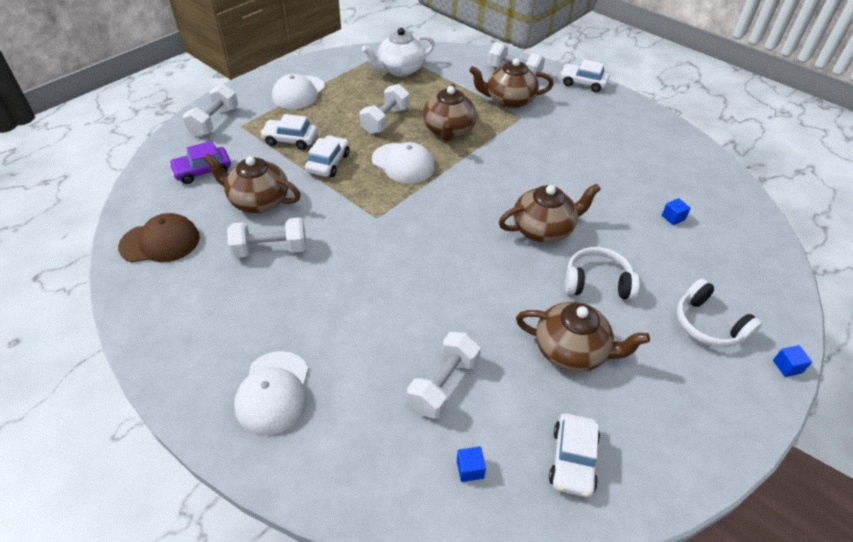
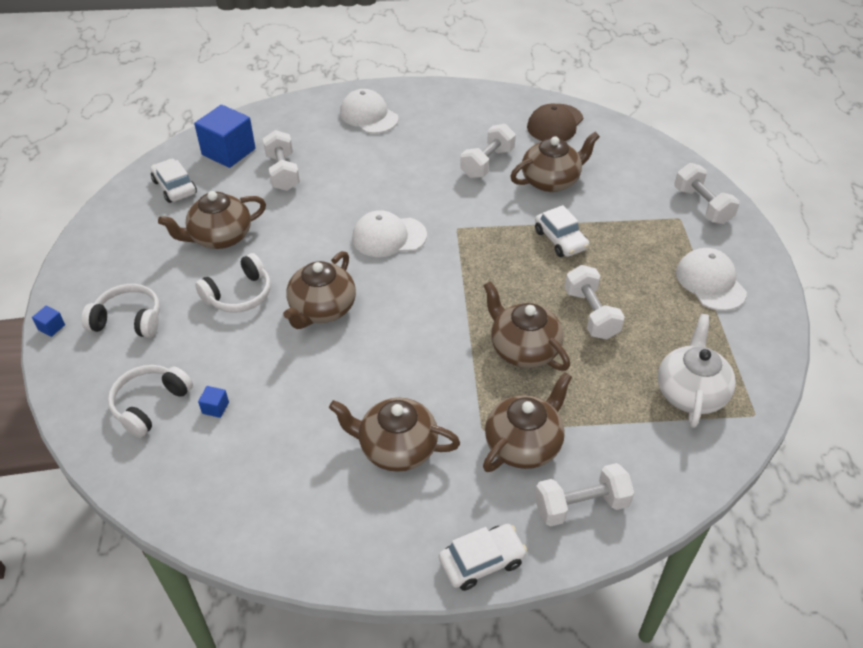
camera: 135 degrees right, 0 degrees up
(202, 171) = (625, 171): purple car -> none
(290, 140) = (623, 236): white car -> none
(403, 163) = (507, 283): white cap -> white cap (388, 237)
(470, 469) = (228, 152): blue cube -> blue cube, size x2.46
(577, 136) = (396, 448): none -> brown teapot
(720, 247) = (150, 404): none -> white headphones

